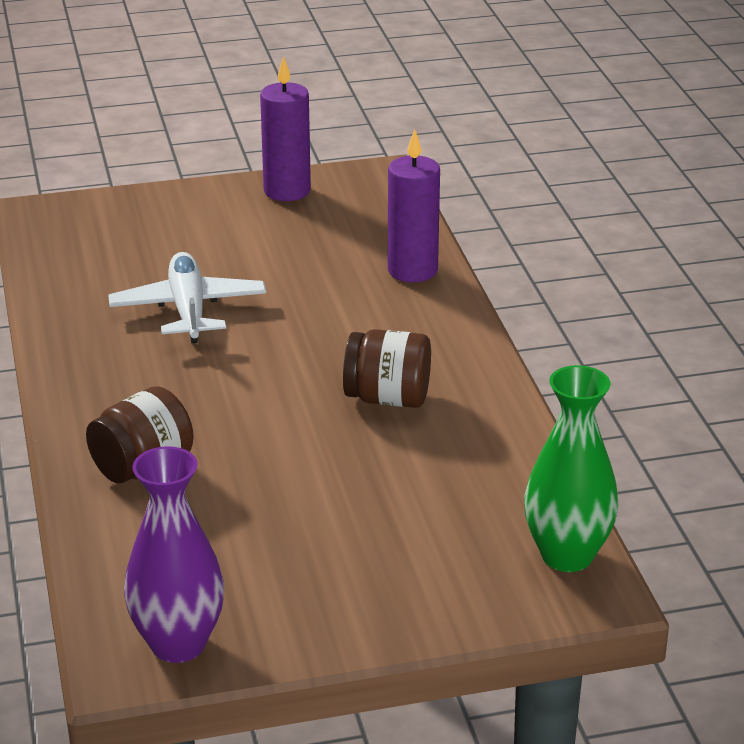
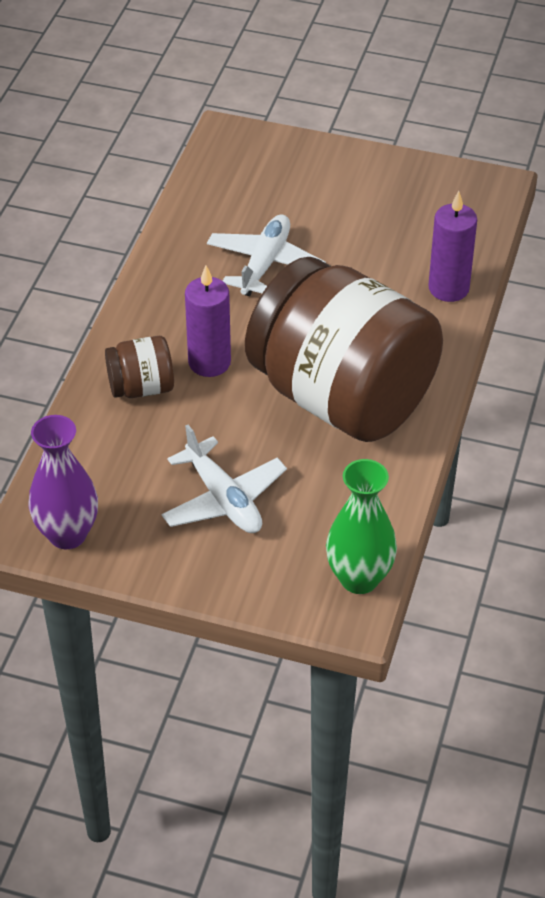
camera: 30 degrees right, 15 degrees up
(287, 191) = (415, 177): purple candle -> purple candle (209, 362)
(340, 538) = (223, 499): none -> white plane
(388, 398) = (342, 397): brown jar -> brown jar, size x2.48

